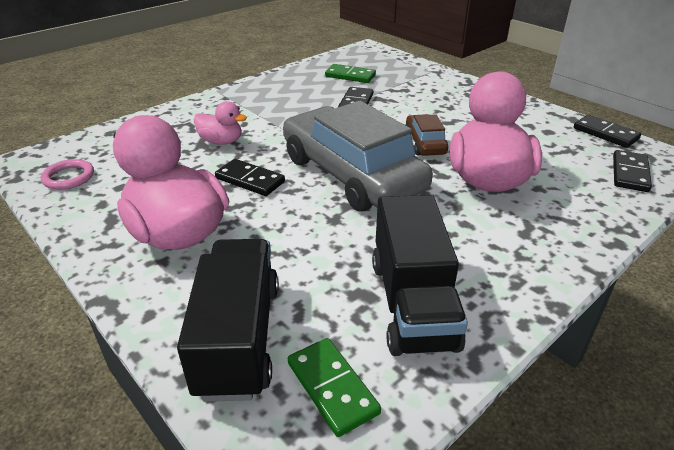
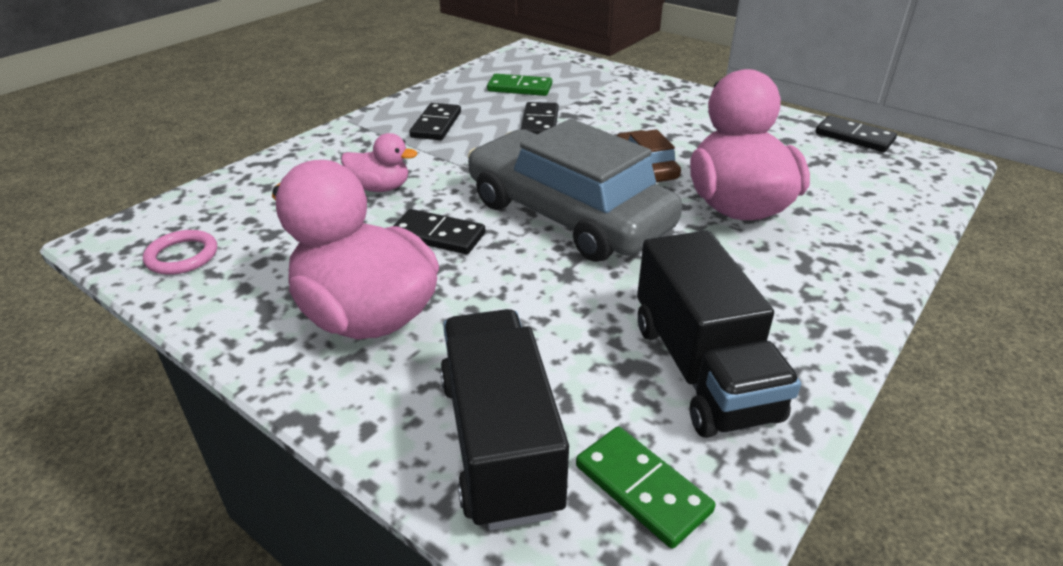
camera: 10 degrees left, 0 degrees up
(629, 173) = (898, 183): black domino -> black domino (436, 125)

